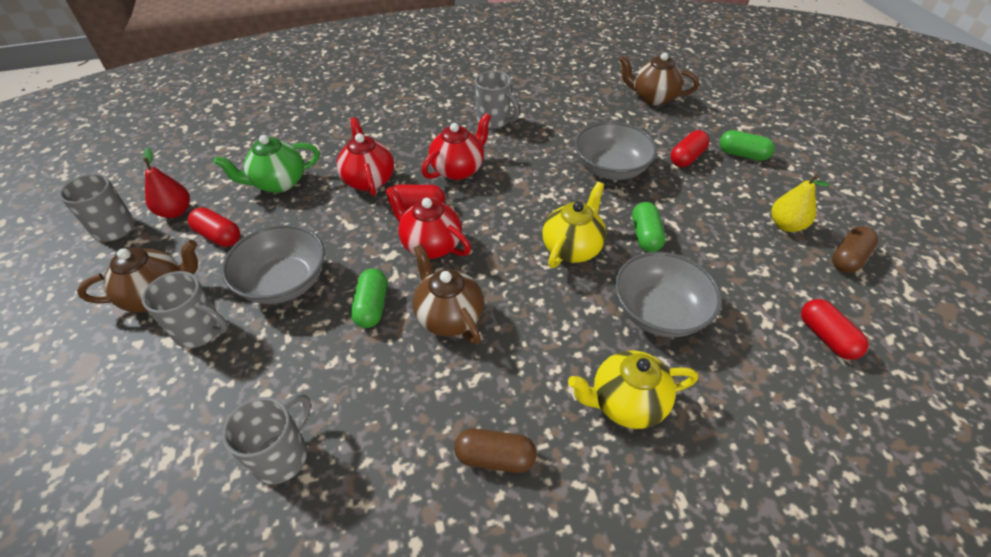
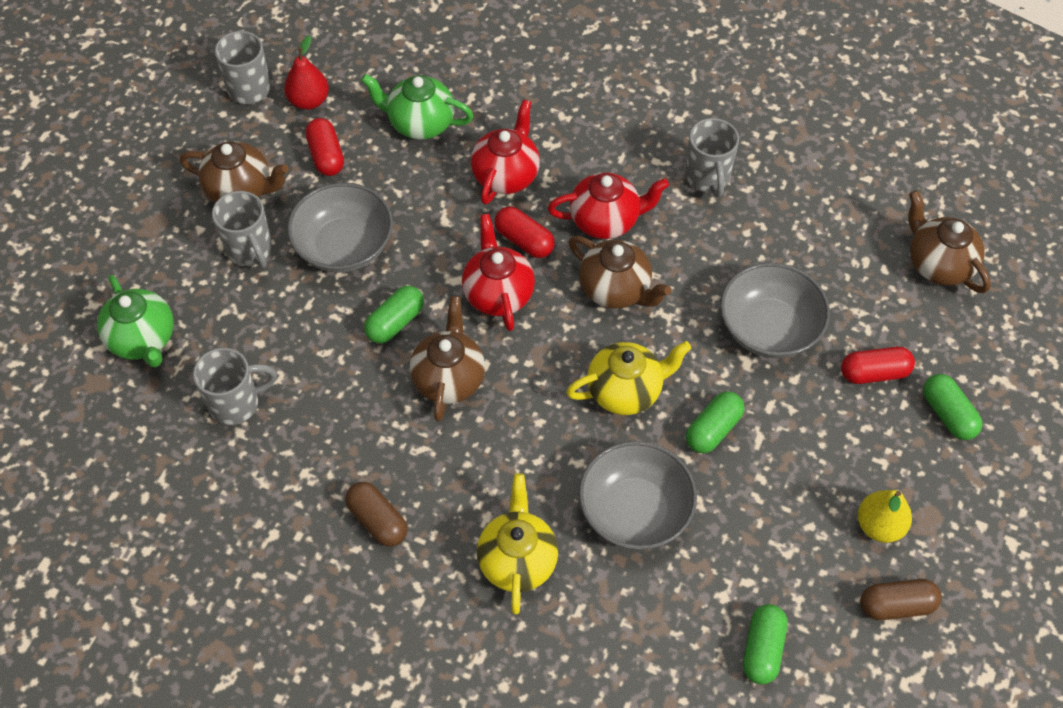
camera: 40 degrees right, 10 degrees up
(139, 466) = (143, 339): none -> green teapot
(504, 199) = (616, 289): none -> brown teapot
(626, 403) = (517, 560): yellow teapot -> yellow teapot turned 60 degrees clockwise
(826, 337) = (762, 649): red capsule -> green capsule

